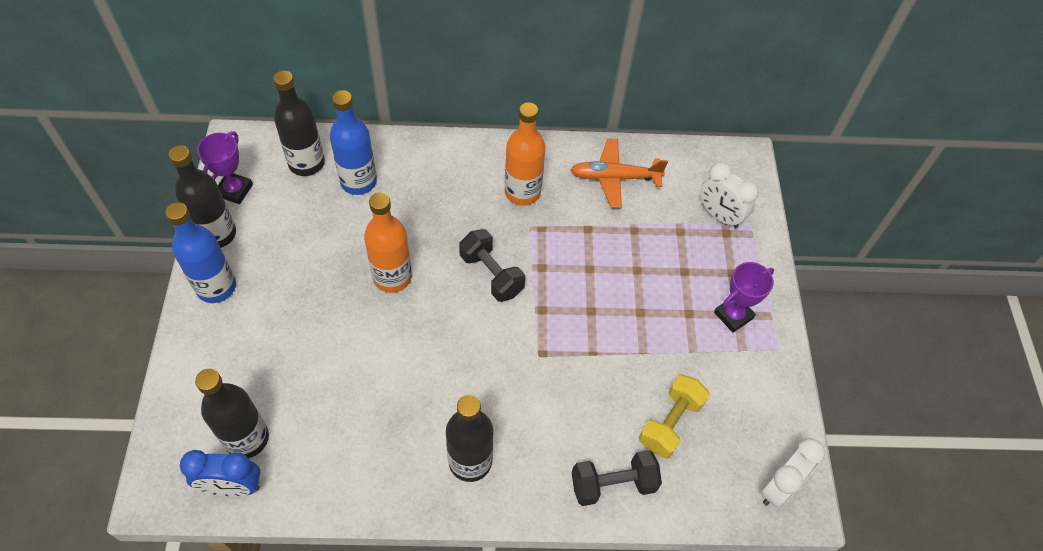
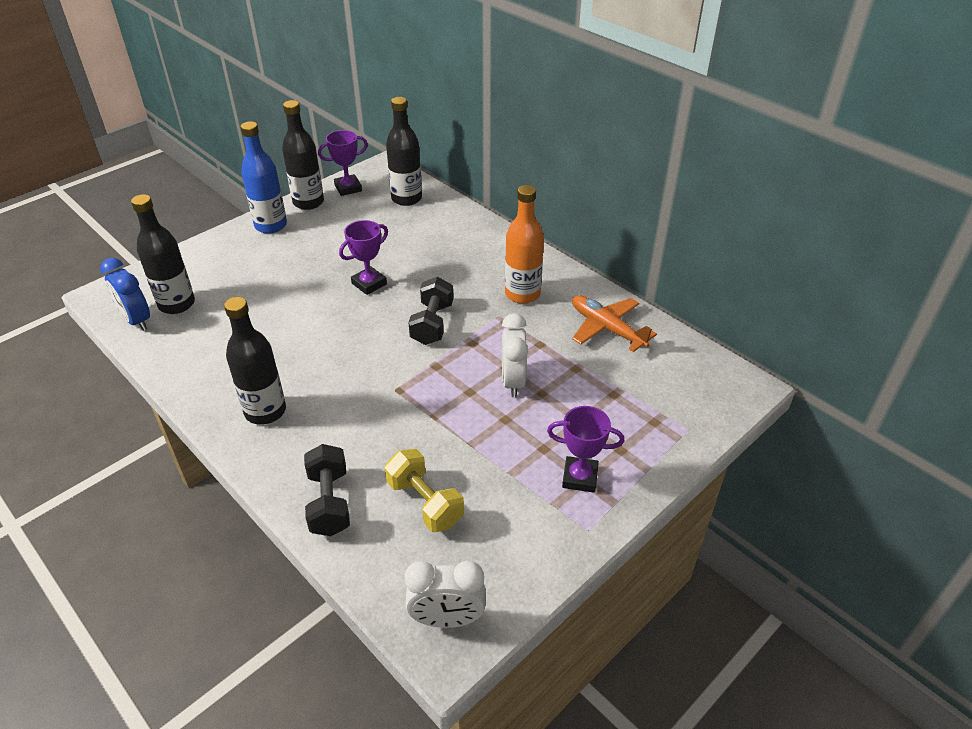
camera: 50 degrees right, 15 degrees down
(358, 182) = (423, 225): blue bottle -> none
(392, 277) = (369, 284): orange bottle -> purple trophy
(613, 484) = (329, 502): black dumbbell -> black dumbbell turned 45 degrees clockwise
(670, 423) = (425, 502): yellow dumbbell -> yellow dumbbell turned 60 degrees clockwise
(719, 216) = (664, 407): white clock -> white clock (513, 381)

